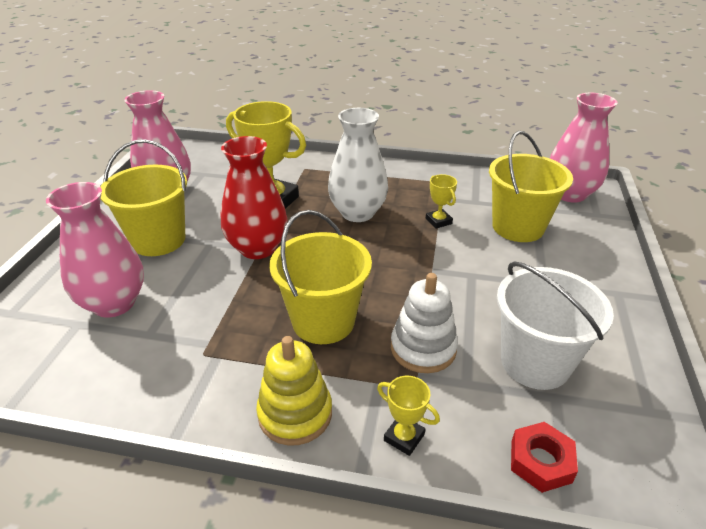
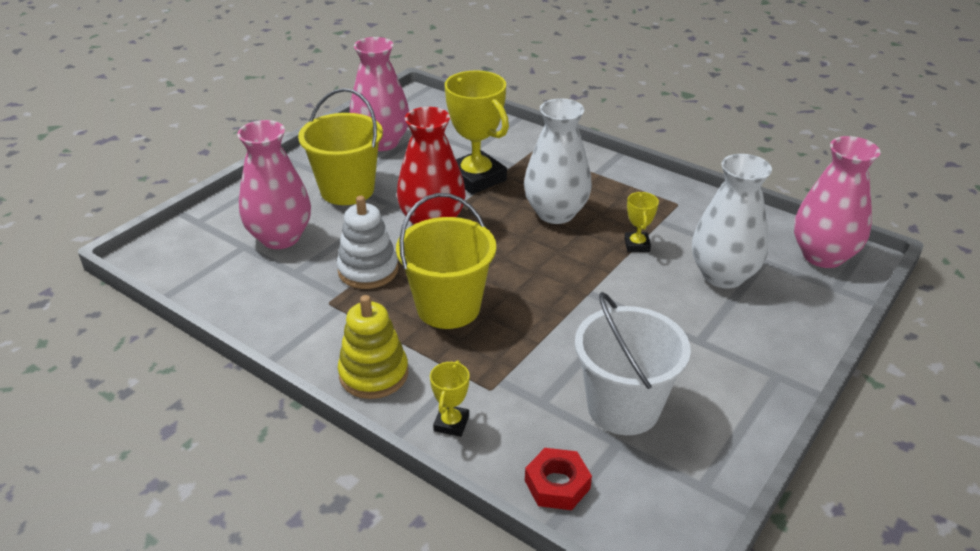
camera: 25 degrees right, 0 degrees up
(404, 437) = (451, 423): yellow trophy -> yellow trophy turned 45 degrees clockwise
(423, 348) = (523, 360): white stacking toy -> white stacking toy (368, 270)
(518, 227) = (723, 275): yellow bucket -> white vase

